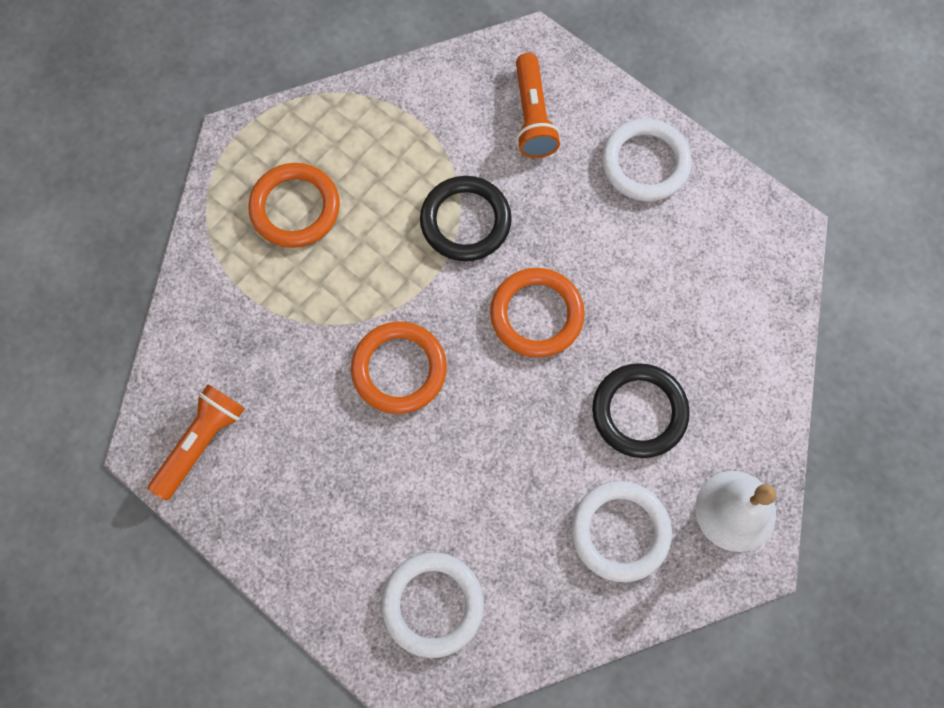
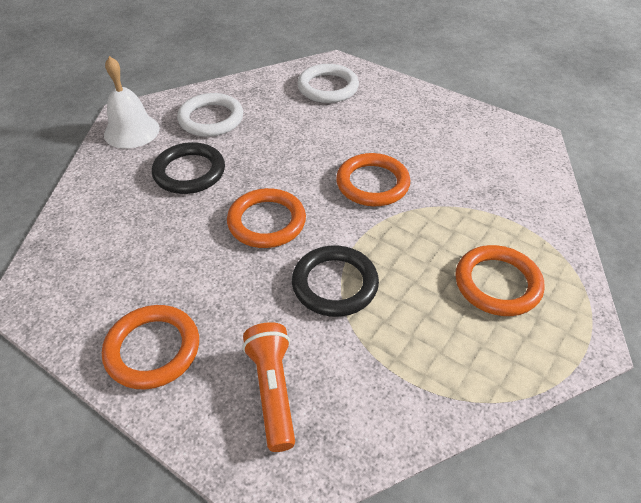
camera: 175 degrees right, 25 degrees down
(201, 443) = (500, 140): orange flashlight -> none
(645, 163) = (152, 349): white ring -> orange ring

